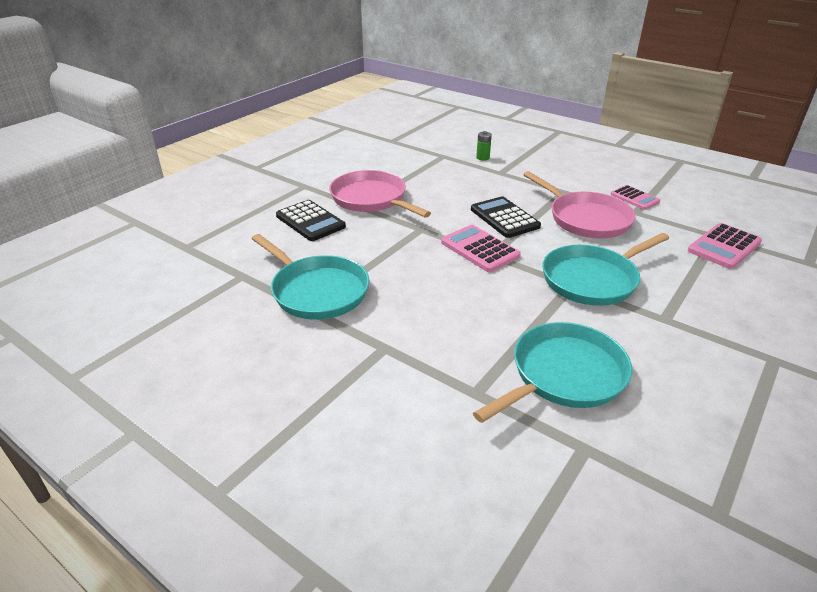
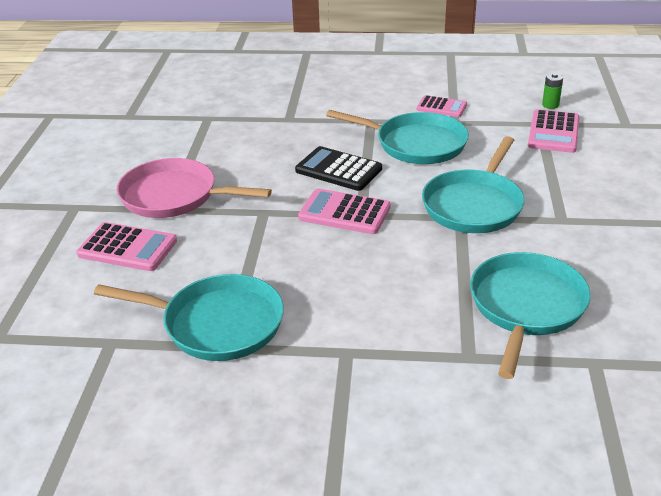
camera: 30 degrees left, 0 degrees up
(310, 221) = (127, 248): black calculator -> pink calculator
(482, 158) = (254, 107): green battery -> green battery (550, 105)
(586, 219) = (416, 144): pink pan -> turquoise pan

